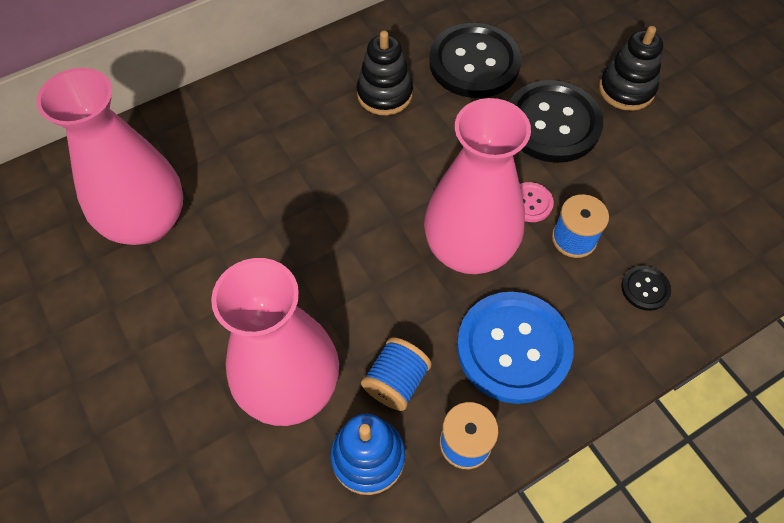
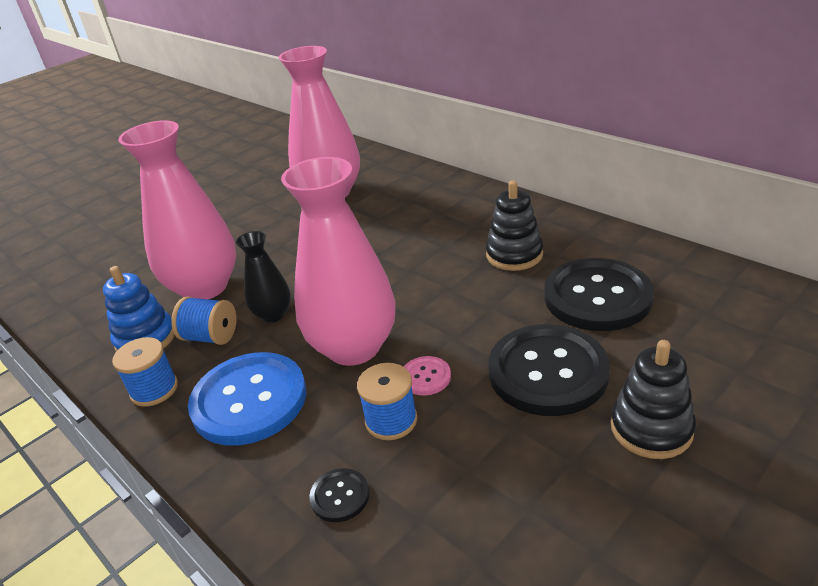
camera: 80 degrees right, 25 degrees down
(383, 315) = (273, 314): none -> black vase

